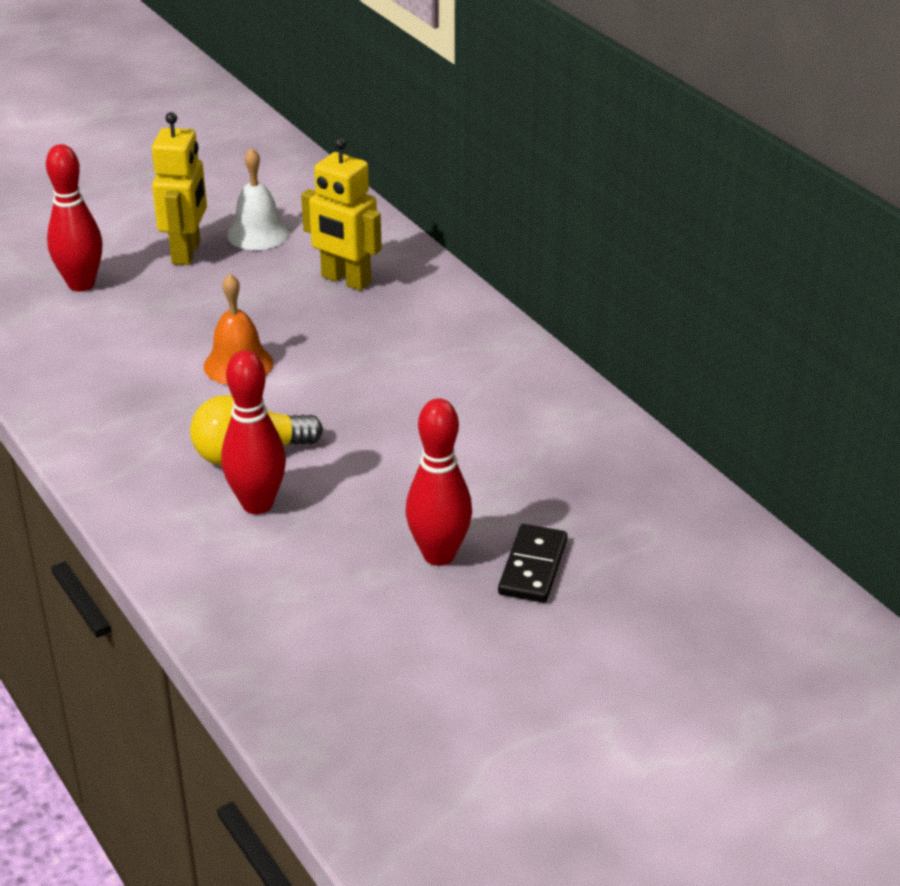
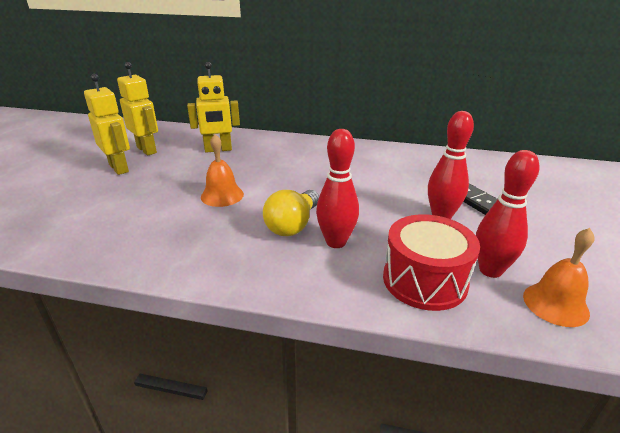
camera: 45 degrees left, 5 degrees down
(81, 284) = (72, 202): red bowling pin -> red bowling pin (490, 270)
(258, 233) = (147, 150): white bell -> yellow robot
(267, 604) = (424, 280): none -> red drum
(347, 718) = (555, 304): none -> orange bell

